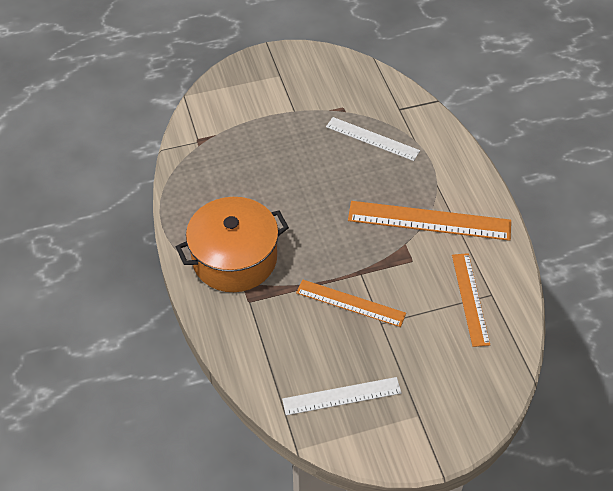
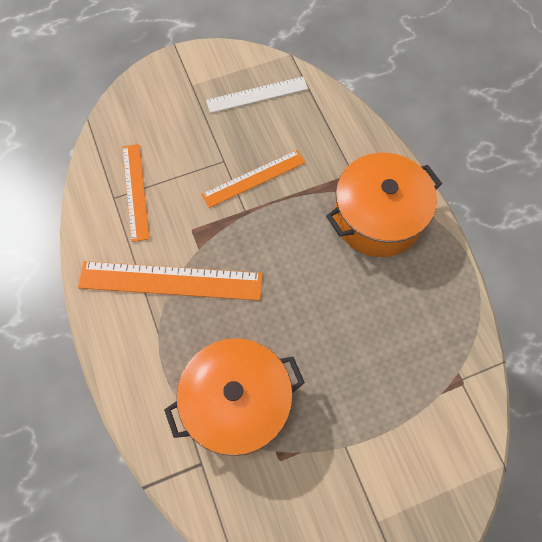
camera: 175 degrees right, 15 degrees up
(350, 303) = (254, 178): orange ruler -> orange ruler turned 45 degrees counterclockwise
(372, 139) = (237, 403): white ruler -> orange pot

